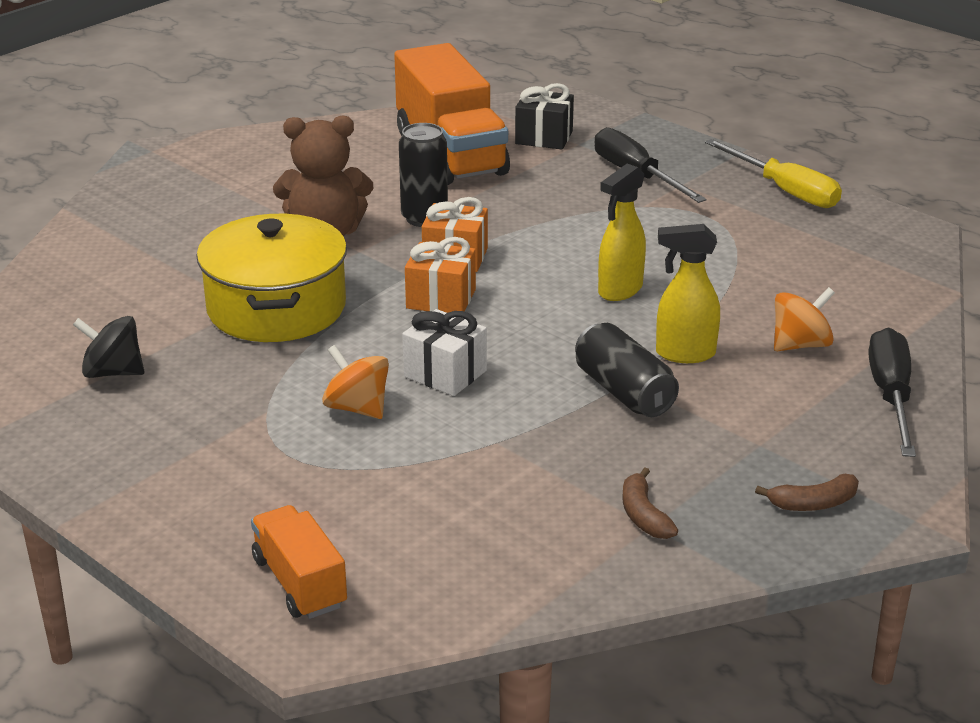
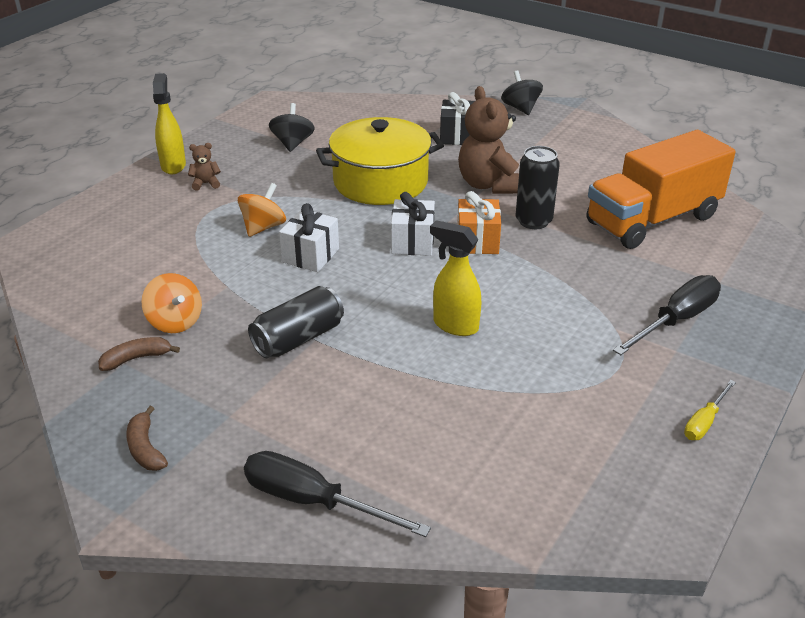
camera: 80 degrees right, 5 degrees up
(127, 186) = (520, 108): none -> black spinning top
(199, 458) = (206, 183): none -> brown teddy bear
(299, 583) = (82, 233): orange truck -> none
(441, 299) = (412, 242): orange gift -> white gift
(544, 137) = (717, 262): black gift -> black gift (457, 136)
(684, 354) = (361, 367): yellow spray bottle -> yellow spray bottle (173, 165)
(784, 191) = (704, 422): yellow screwdriver -> yellow screwdriver, size x0.55
(800, 345) = (392, 438): orange spinning top -> orange spinning top (175, 322)
(891, 396) = (313, 501): black screwdriver -> black screwdriver turned 150 degrees counterclockwise

